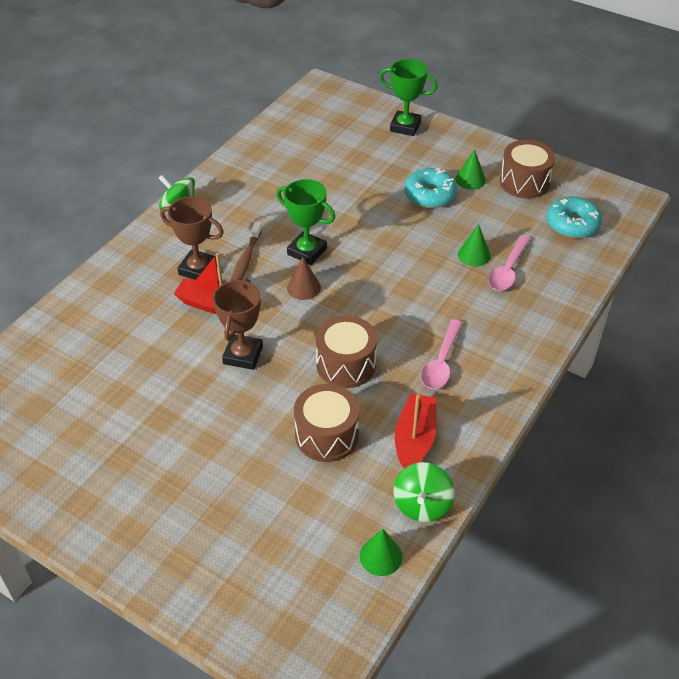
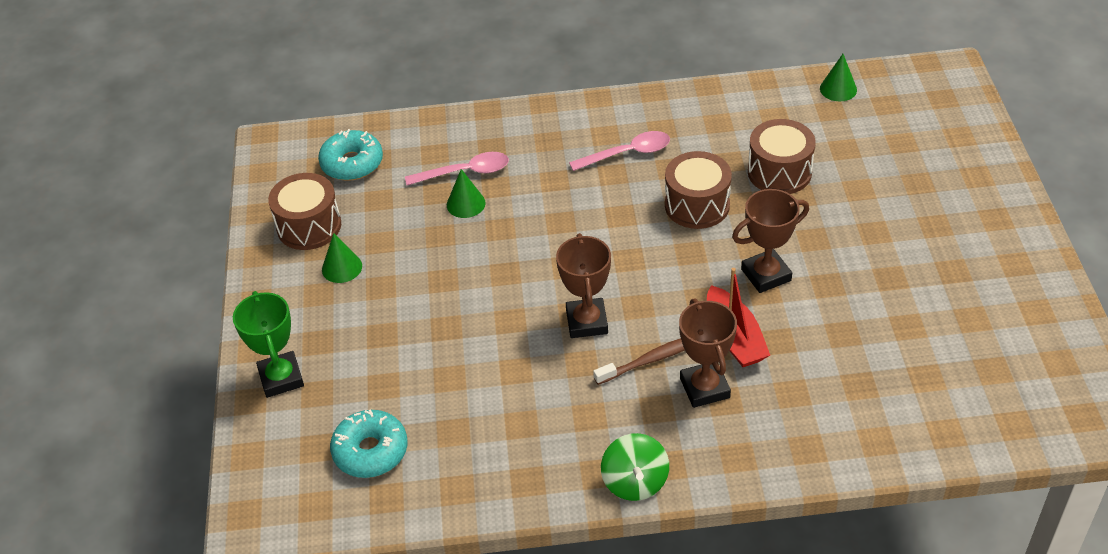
camera: 125 degrees left, 0 degrees up
(303, 287) = (638, 291): brown cone -> none
(307, 251) = (586, 322): green trophy -> brown trophy
(414, 439) = (723, 126): red boat -> none
(422, 505) = (774, 92): green spinning top -> none
(430, 195) = (400, 283): turquoise donut -> turquoise donut (370, 451)

